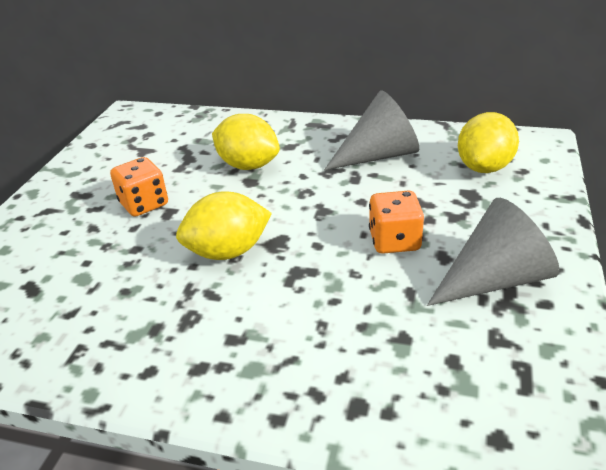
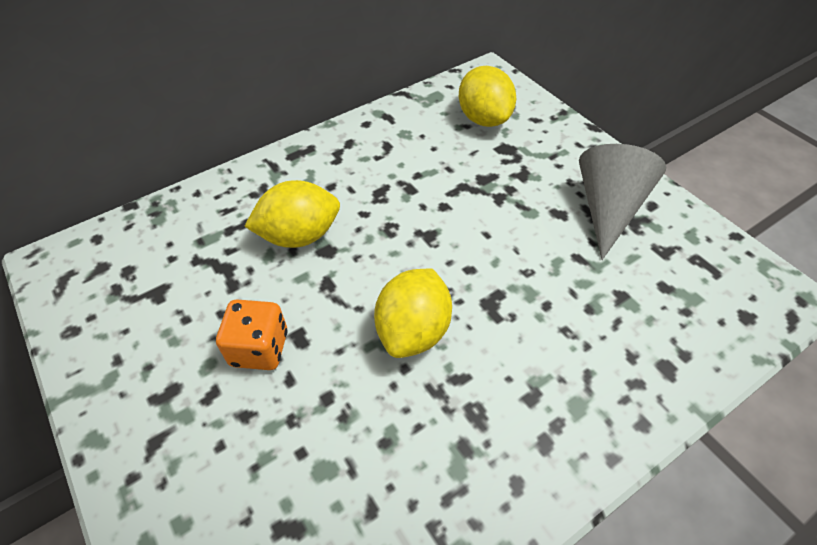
camera: 50 degrees left, 15 degrees up
(379, 155) = (397, 154): grey cone -> none
(394, 241) = (514, 224): orange dice -> none

